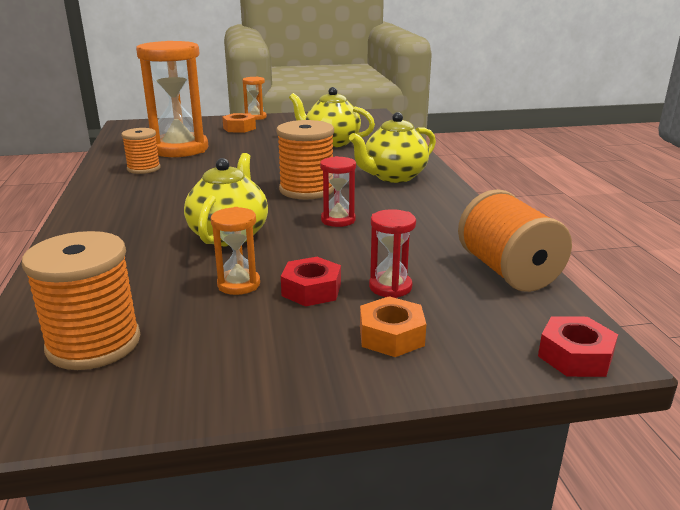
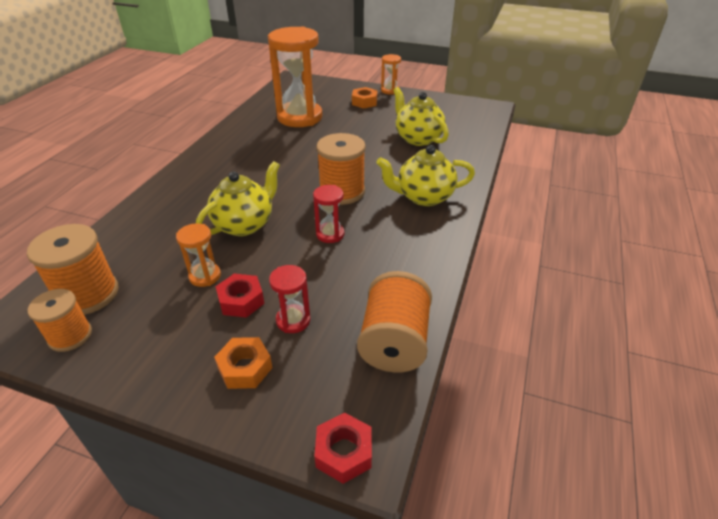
camera: 30 degrees right, 15 degrees up
(144, 168) = (257, 133): orange spool -> orange spool (70, 336)

